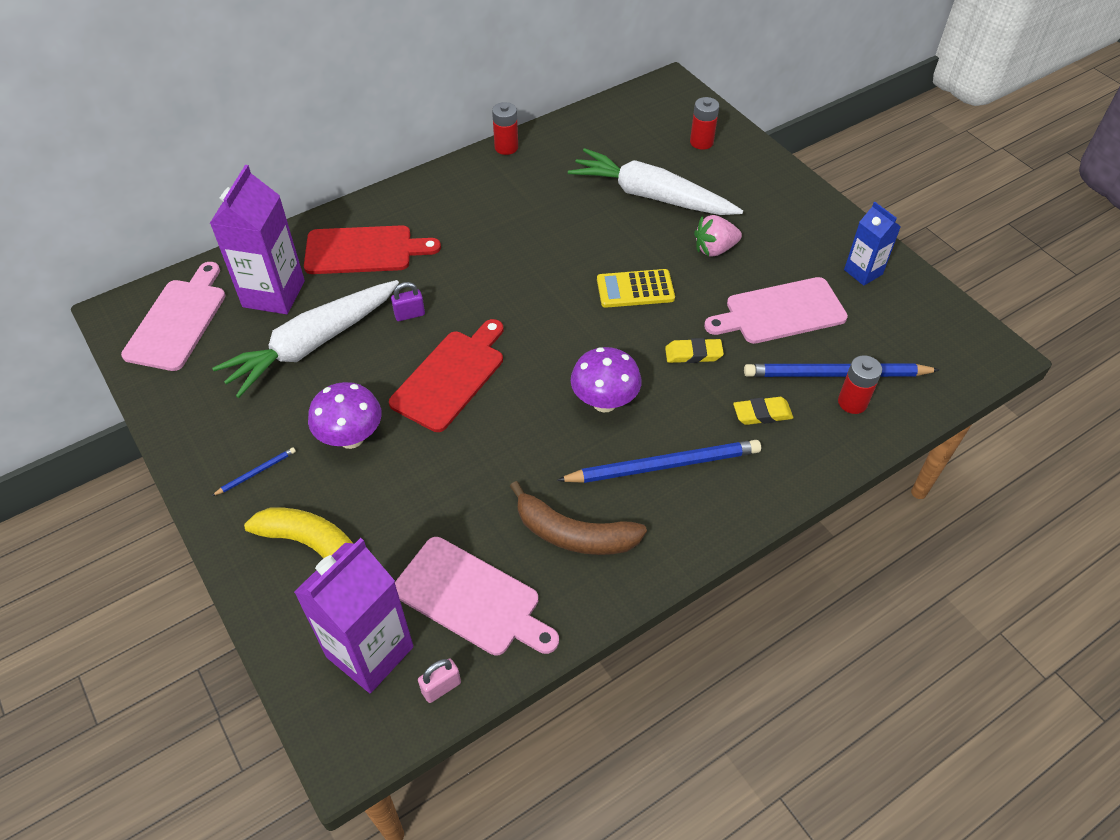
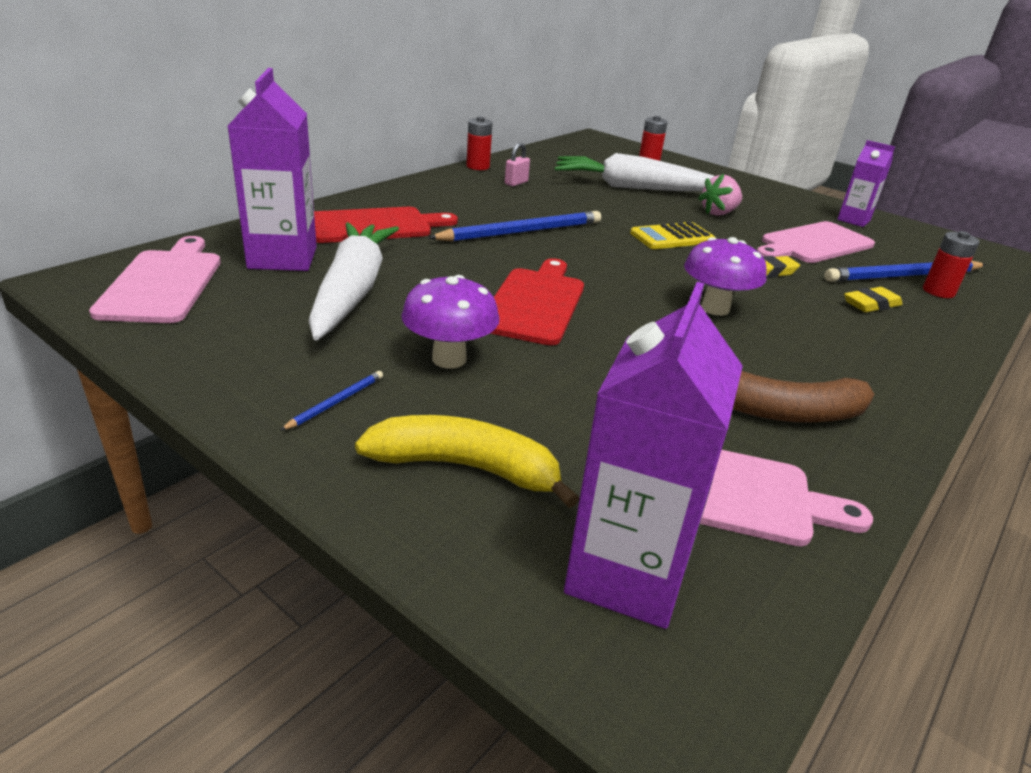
camera: 20 degrees left, 20 degrees down
(312, 345) = (352, 291): white carrot -> white carrot turned 150 degrees clockwise
(409, 314) = (455, 263): purple padlock -> none
(441, 687) = (763, 599): pink padlock -> pink padlock (516, 183)
(663, 465) = (820, 347): blue pencil -> blue pencil (521, 232)
(863, 272) = (853, 220): blue carton -> purple carton

